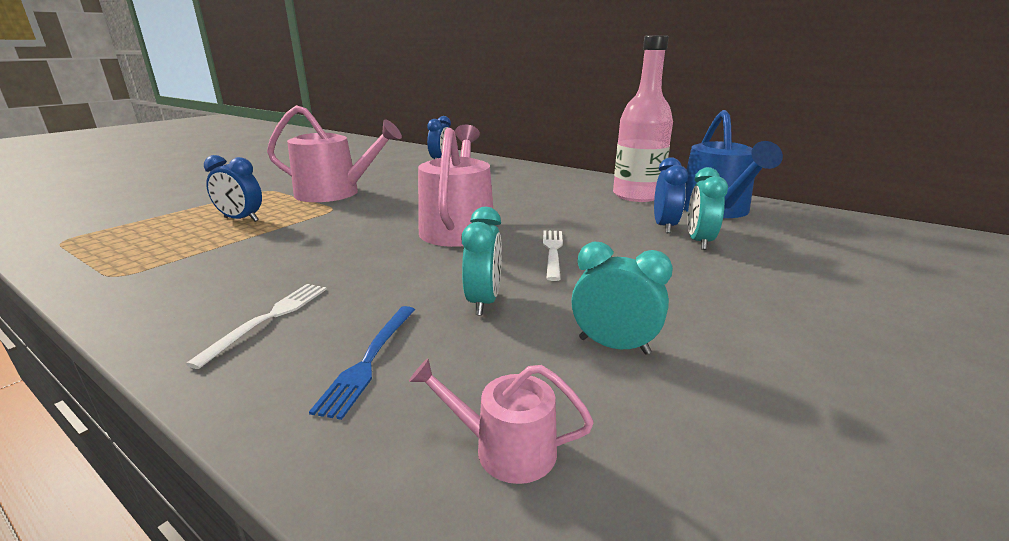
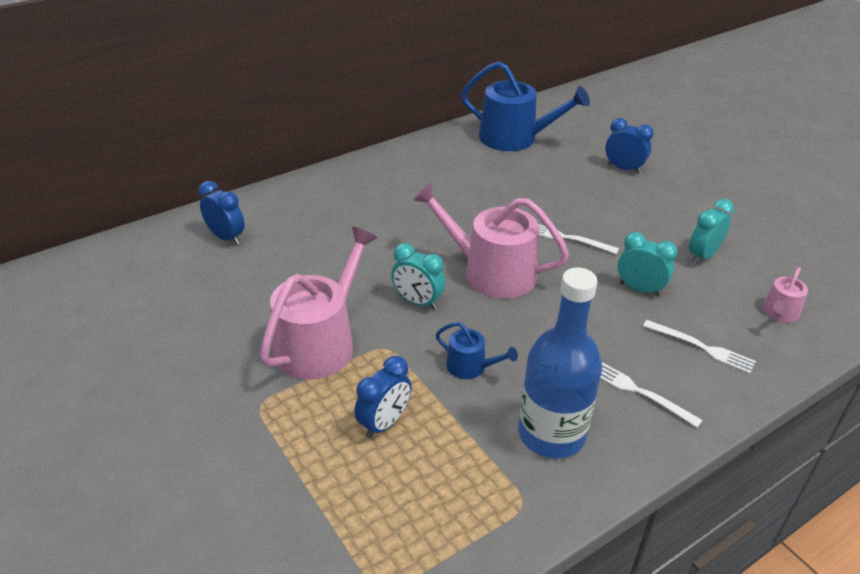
camera: 70 degrees left, 15 degrees up
(208, 278) = (551, 434): none -> blue bottle
(311, 236) = (471, 367): none -> blue watering can
(369, 360) = (701, 347): blue fork -> white fork
(637, 195) = (457, 157): pink bottle -> none
(664, 226) = (538, 173): blue clock -> blue clock (623, 168)
(699, 242) = (574, 172): turquoise clock -> turquoise clock (418, 302)

